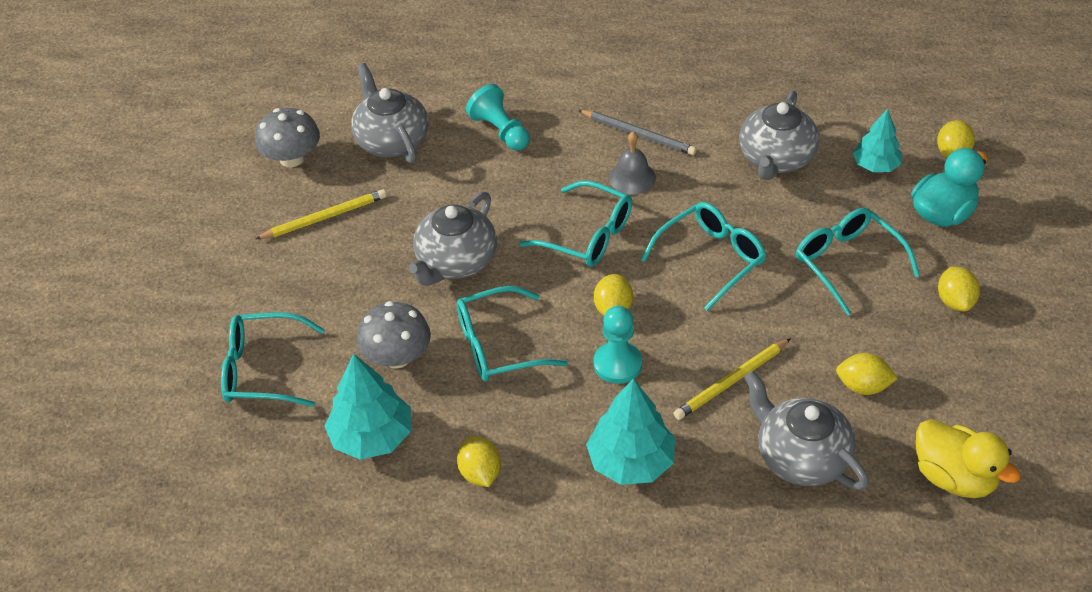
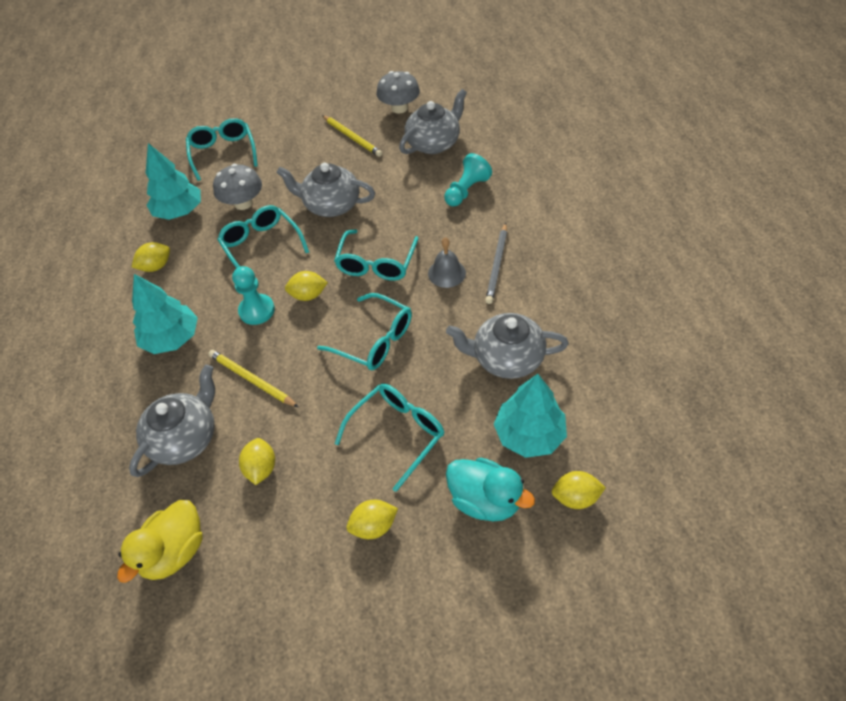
camera: 75 degrees right, 5 degrees up
(875, 165) = (529, 434): turquoise tree -> turquoise tree, size x1.52

